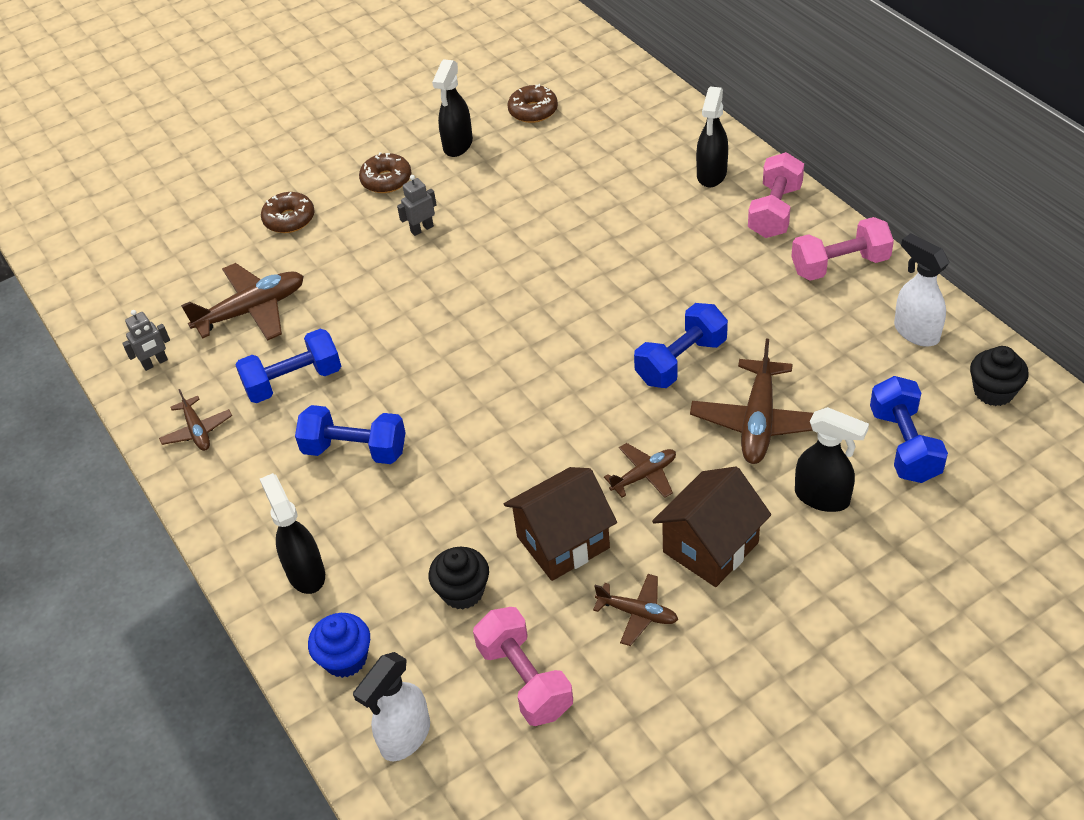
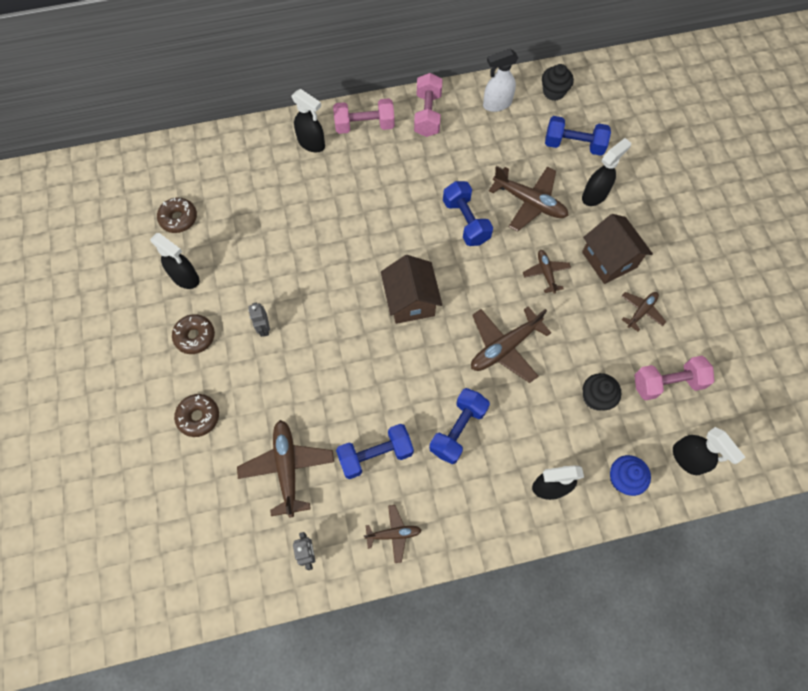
camera: 75 degrees left, 20 degrees up
(293, 381) = (375, 455): blue dumbbell -> blue dumbbell turned 75 degrees clockwise
(405, 737) = (687, 459): white spray bottle -> black spray bottle
(498, 463) = (504, 347): none -> brown plane
(563, 542) = (579, 332): brown house -> brown house (410, 301)
(775, 211) = (364, 125): pink dumbbell -> pink dumbbell turned 45 degrees counterclockwise

